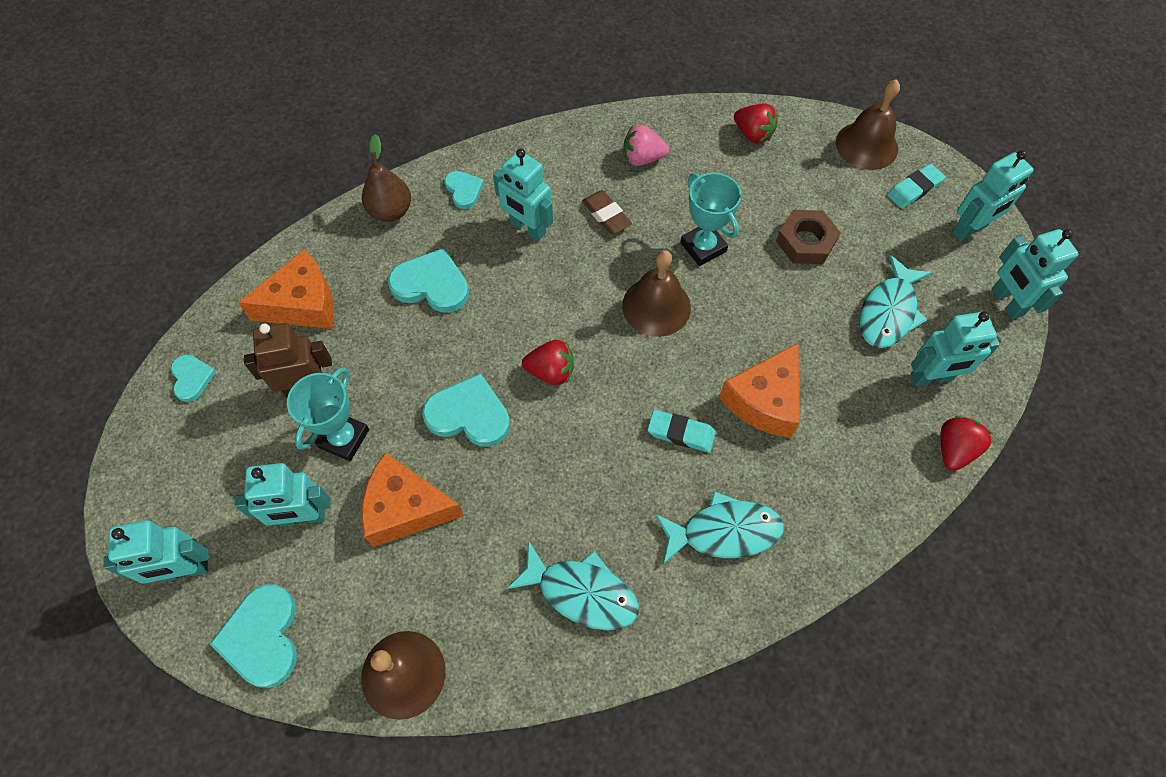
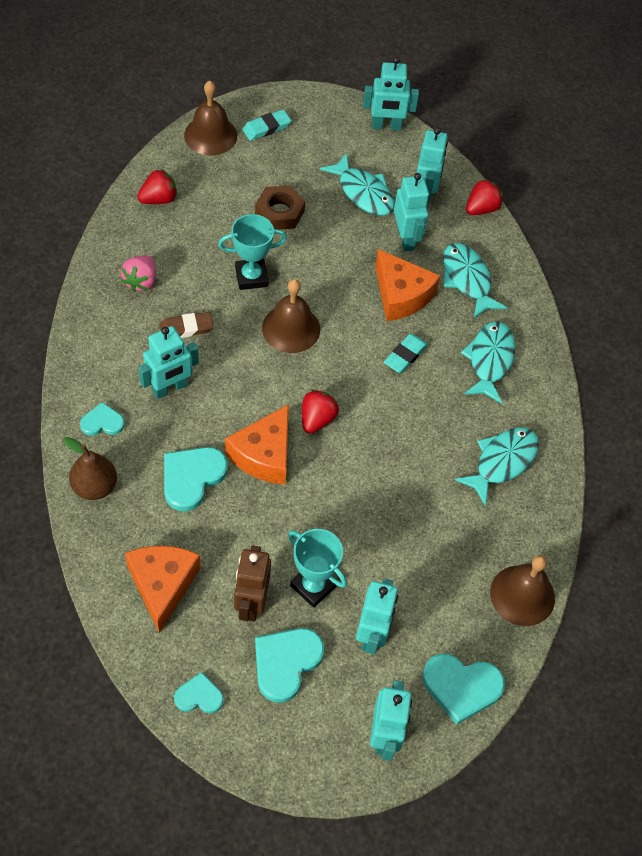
camera: 75 degrees left, 5 degrees down
(406, 508) = (393, 557): orange cheese -> orange cheese (264, 455)
(469, 414) = (330, 488): turquoise heart -> turquoise heart (286, 663)
(831, 467) = (467, 279): none -> turquoise fish
(914, 189) = (266, 128): turquoise eraser -> turquoise eraser turned 75 degrees clockwise
(954, 449) = (481, 209): red strawberry -> red strawberry turned 90 degrees clockwise
(969, 230) = (318, 115): turquoise robot -> turquoise robot (406, 238)

